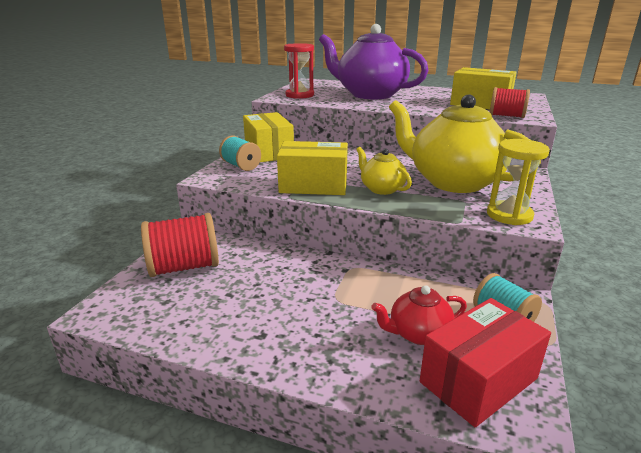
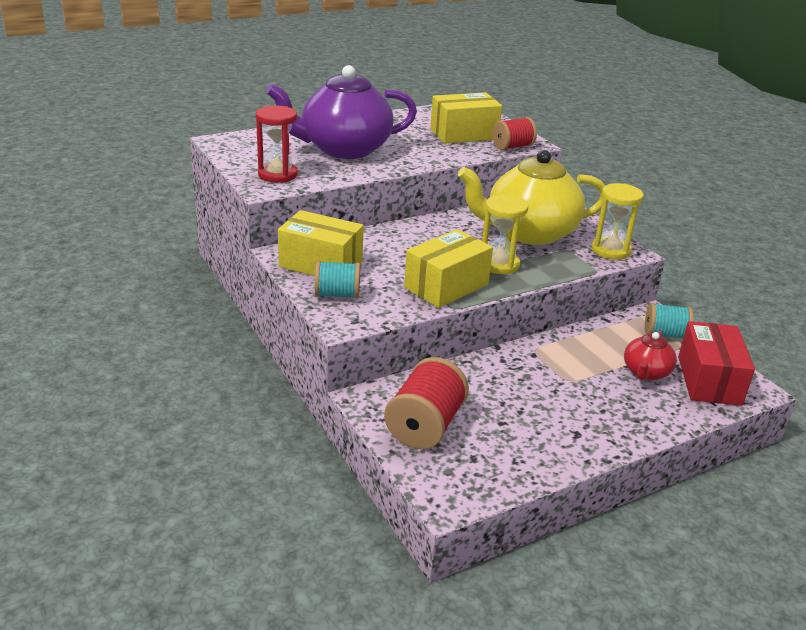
camera: 50 degrees left, 5 degrees up
(381, 189) = (499, 264): yellow teapot -> yellow hourglass

